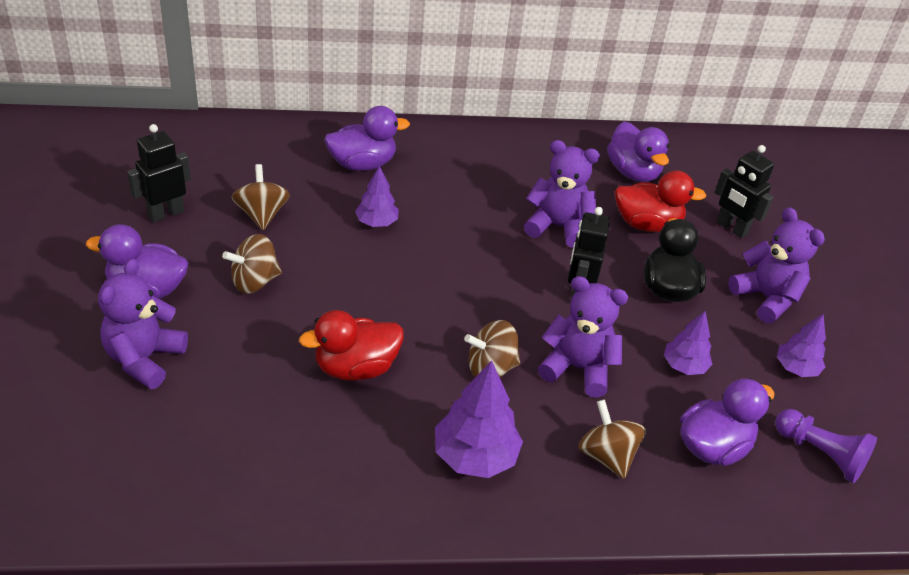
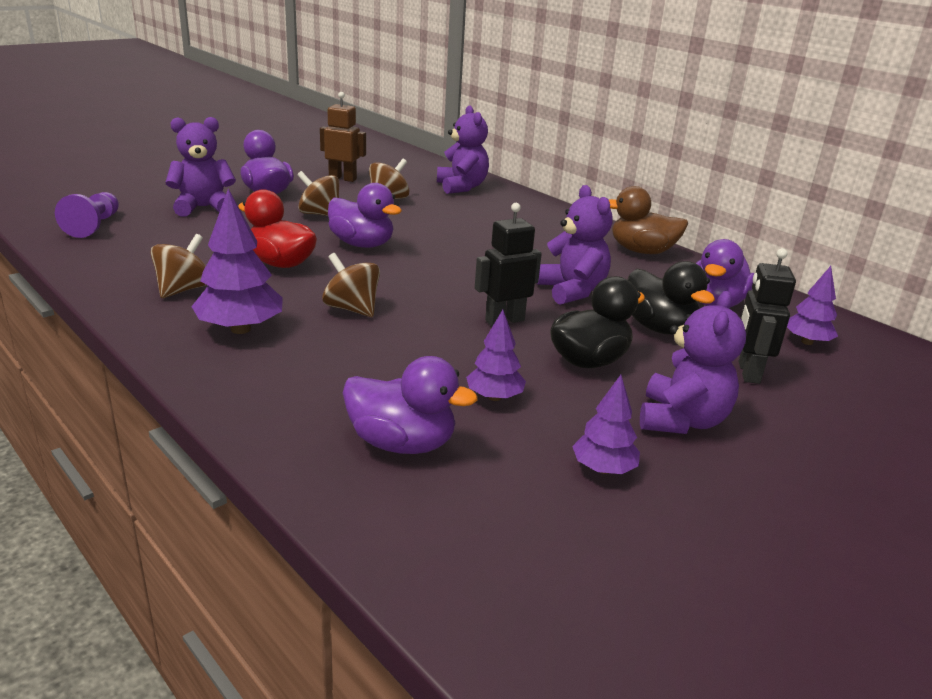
camera: 55 degrees right, 15 degrees down
(166, 213) = (342, 178): black robot -> brown robot
(362, 164) = (498, 211): purple duck -> purple duck (362, 244)
(376, 222) = (445, 230): purple tree -> purple tree (806, 342)
(520, 143) = (642, 251): none -> brown duck
(577, 368) = (408, 344): purple teddy bear -> purple teddy bear (461, 187)
(606, 455) = (314, 387): brown spinning top -> brown spinning top (183, 289)
(647, 224) = (659, 328): red duck -> black duck
(820, 454) = (488, 523): purple pawn -> purple pawn (94, 226)

